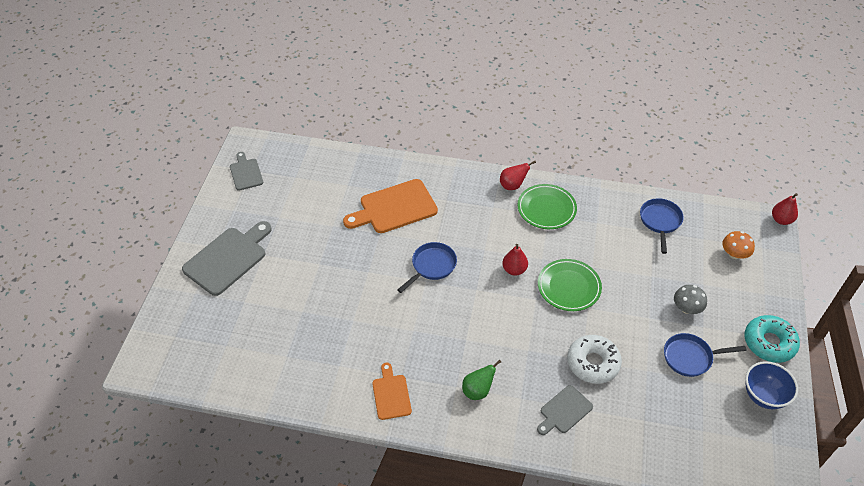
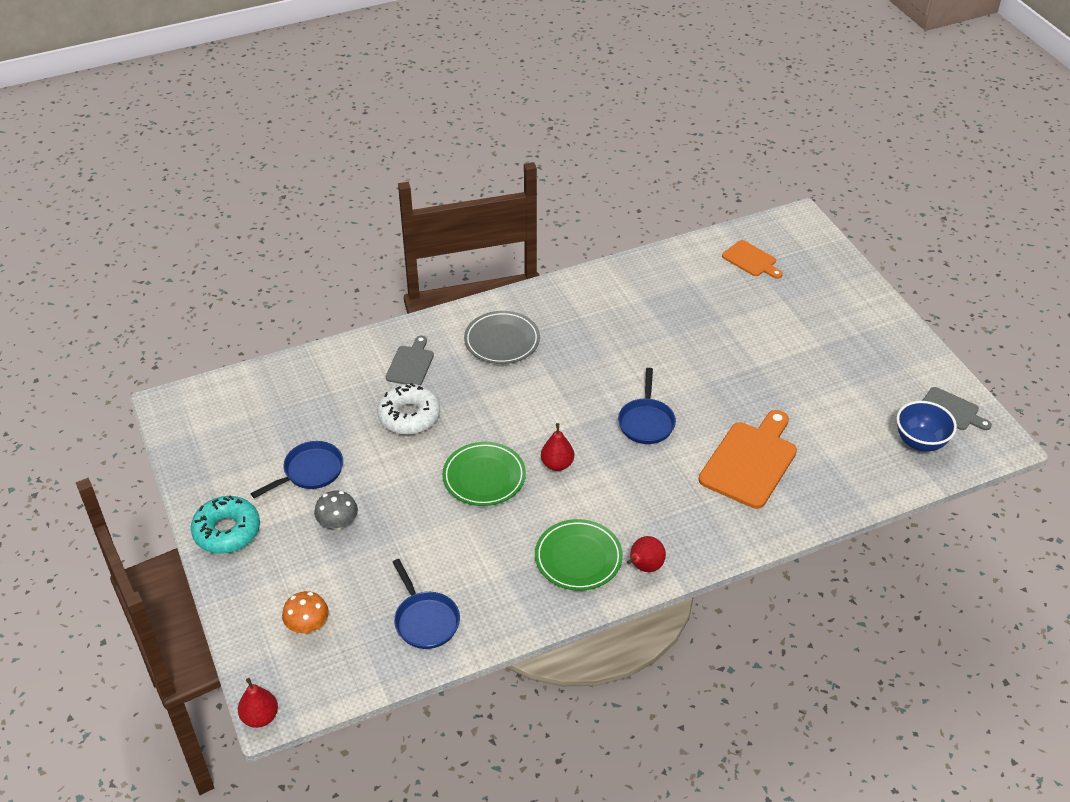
camera: 145 degrees right, 5 degrees down
(228, 258) = (847, 325): grey cutting board -> none
(391, 394) = (575, 302): orange cutting board -> orange cutting board (751, 260)
(478, 391) = (502, 341): green pear -> grey plate
(763, 396) = (217, 472): blue bowl -> blue bowl (920, 442)

